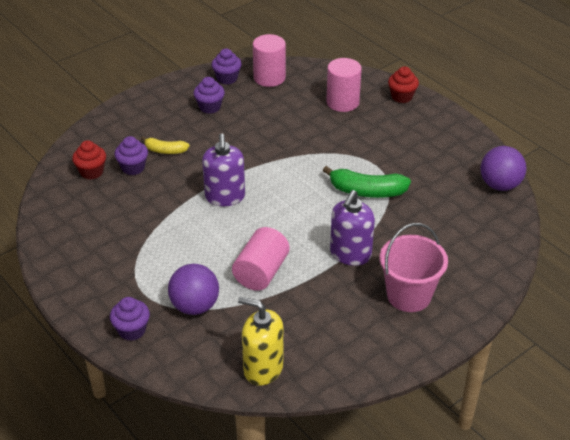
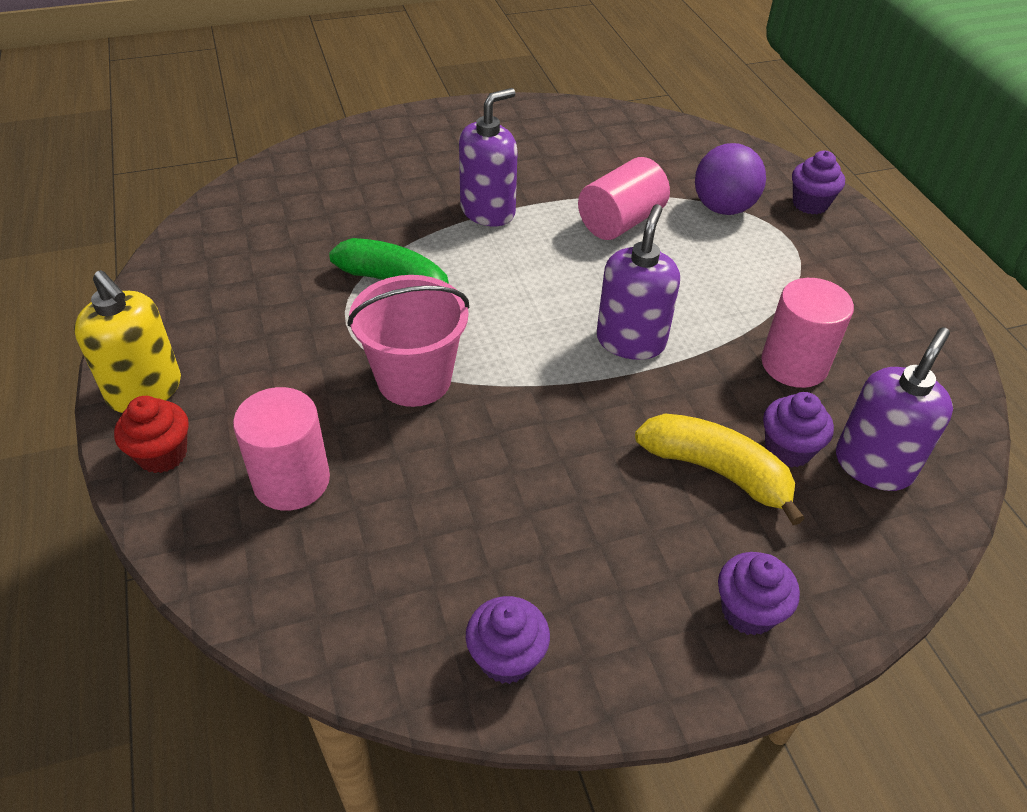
camera: 160 degrees left, 5 degrees up
(91, 172) = (873, 465): red cupcake -> purple soap dispenser
(165, 150) = (716, 471): yellow banana -> yellow banana, size x1.68
(210, 107) = (586, 566): purple cupcake -> purple cupcake (748, 611)
(263, 368) = (661, 135): yellow soap dispenser -> yellow soap dispenser (145, 390)
(269, 78) = (401, 620): pink cylinder -> pink cylinder (794, 364)
(409, 295) = (451, 153): pink bucket -> pink bucket (414, 379)
(500, 185) = (195, 238): purple ball -> none

